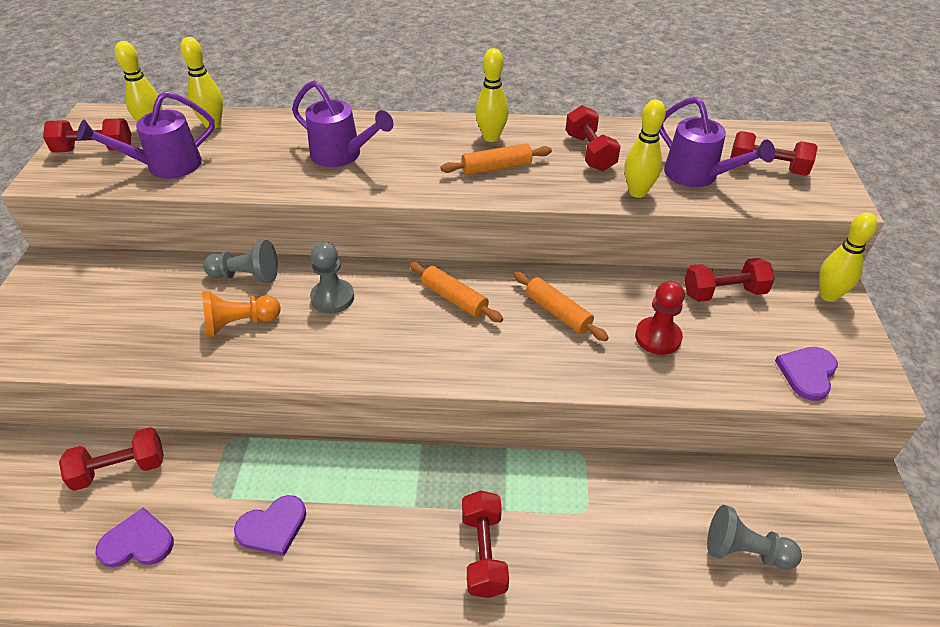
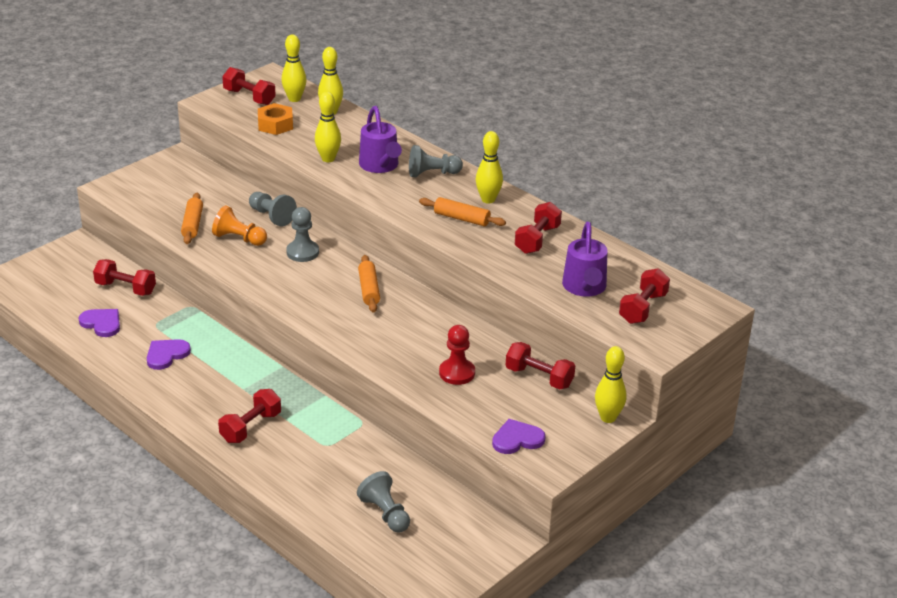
camera: 40 degrees right, 10 degrees down
(165, 166) = (275, 125): purple watering can -> orange nut
(273, 527) = (166, 355): purple heart -> purple heart turned 120 degrees clockwise
(404, 138) = (432, 174): none -> grey pawn
(557, 312) = (417, 329): orange rolling pin -> orange rolling pin (192, 224)
(637, 192) = (527, 276): yellow bowling pin -> yellow bowling pin (328, 159)
(767, 168) = (643, 308): red dumbbell -> red dumbbell turned 60 degrees clockwise

